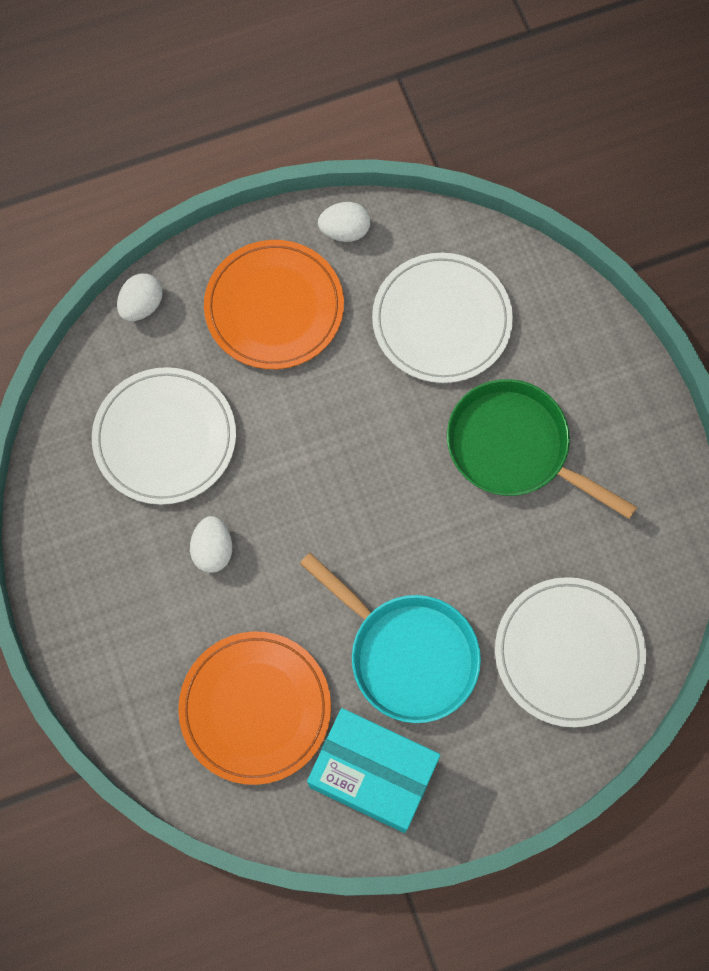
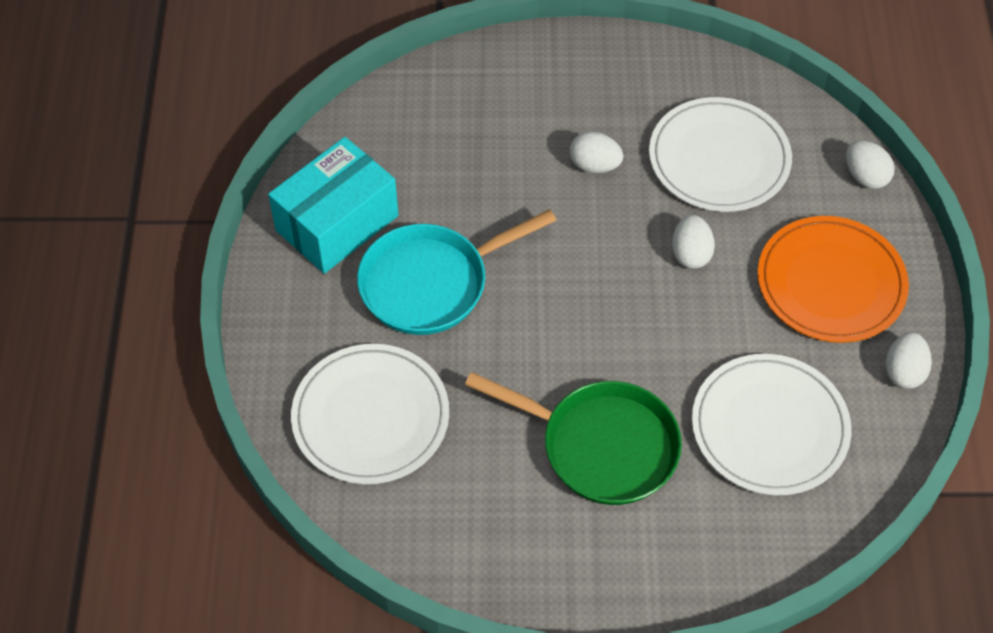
camera: 110 degrees right, 15 degrees down
(255, 708) = (436, 156): orange plate -> none
(286, 432) = (690, 254): none -> white egg
(515, 448) = (601, 446): green pan -> green pan turned 60 degrees clockwise

